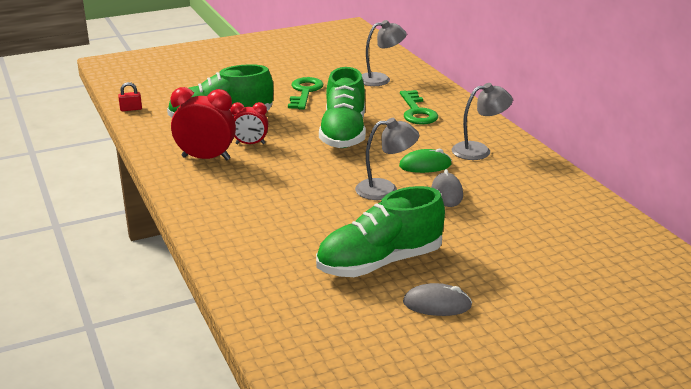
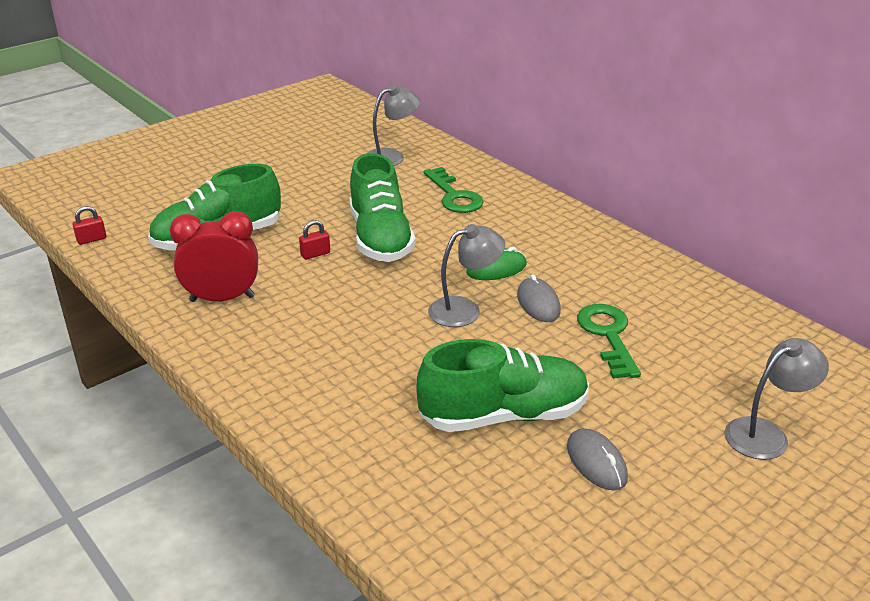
camera: 15 degrees left, 5 degrees up
(250, 144) = (270, 269): red clock -> none
(288, 138) = (315, 254): none -> red padlock
(305, 92) = (307, 186): green key -> green key (608, 335)
(380, 262) = (503, 415): green shoe -> green shoe turned 150 degrees counterclockwise
(437, 304) = (596, 462): grey mouse -> grey mouse turned 75 degrees clockwise
(479, 150) = (548, 239): grey lamp -> grey lamp (766, 434)

